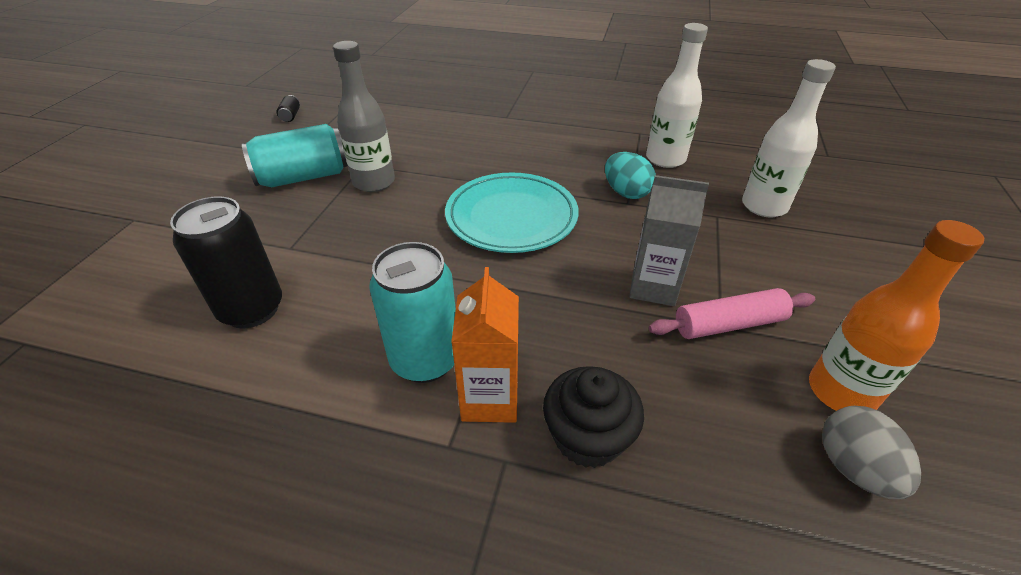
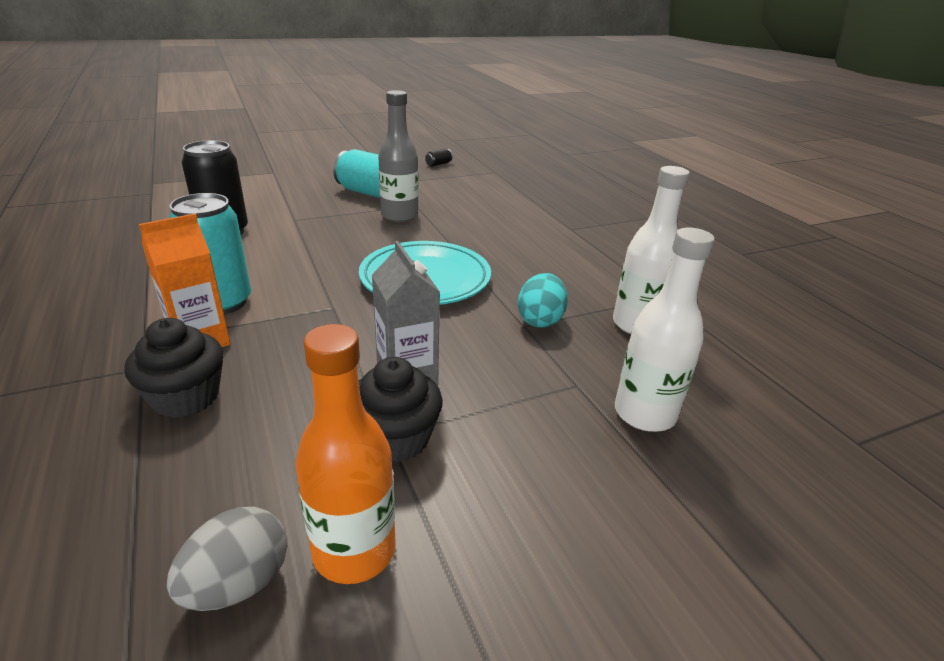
camera: 50 degrees right, 10 degrees down
(728, 324) = (396, 438): pink rolling pin -> black cupcake

